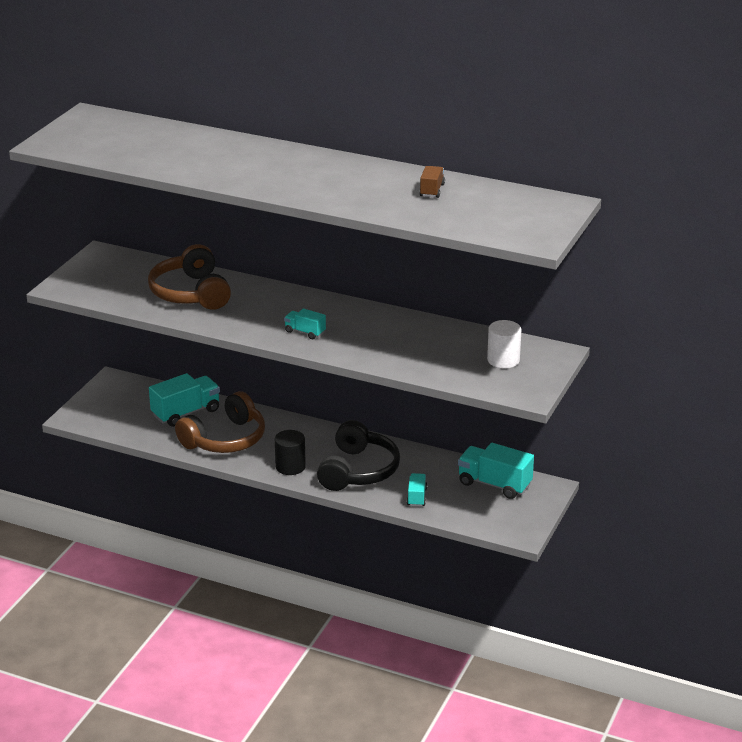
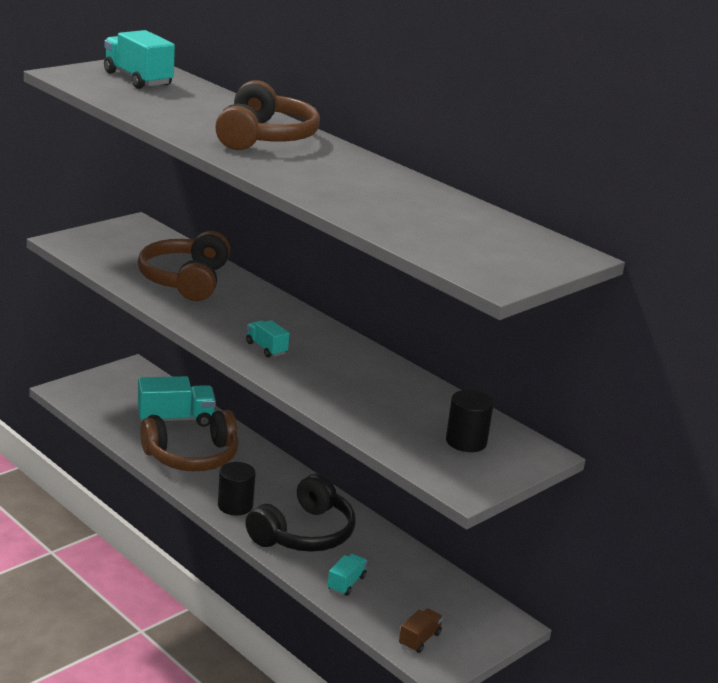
camera: 20 degrees right, 5 degrees down
(265, 162) = (264, 137): none -> brown headphones
(432, 190) = (422, 204): brown truck -> brown truck (419, 639)
(494, 484) = (447, 599): turquoise truck -> turquoise truck (138, 79)
(503, 360) = (466, 441): white cylinder -> black cylinder

